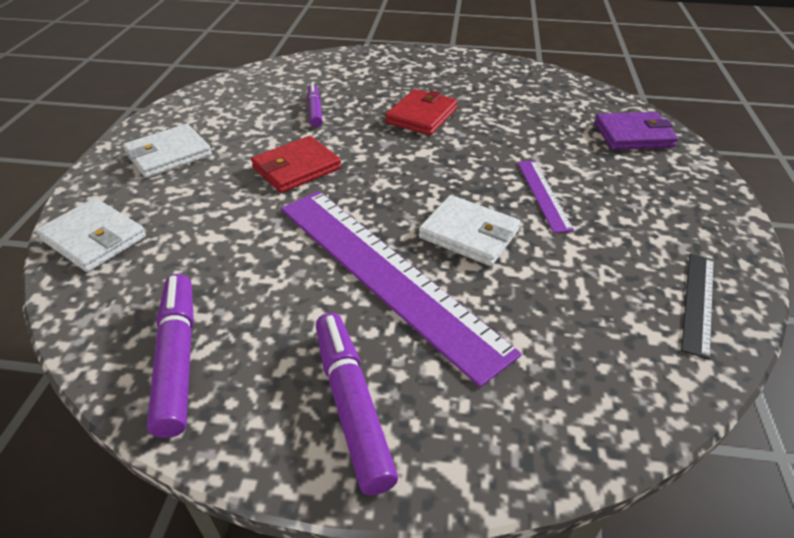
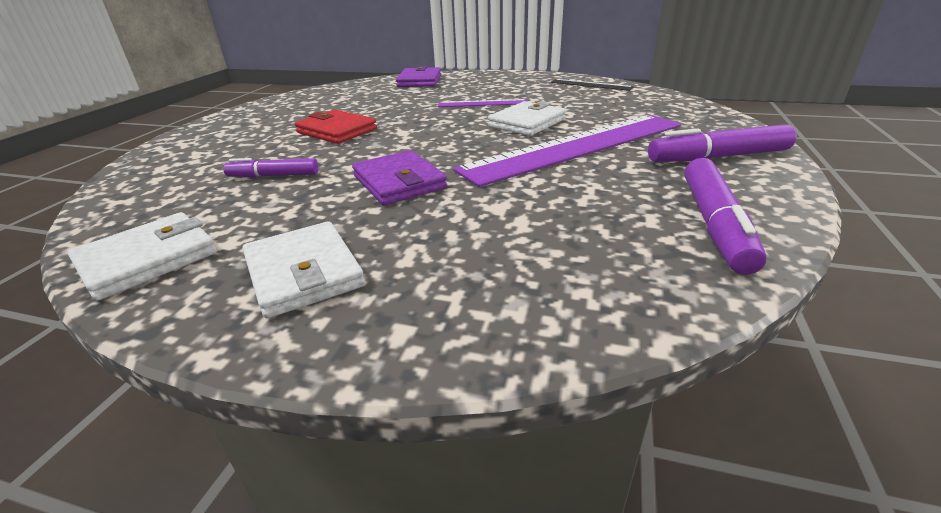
camera: 80 degrees left, 10 degrees down
(94, 238) = (517, 314): white wallet -> white wallet (148, 259)
(177, 359) = (714, 224): purple marker -> purple marker turned 75 degrees counterclockwise
(296, 168) = (399, 182): red wallet -> purple wallet

